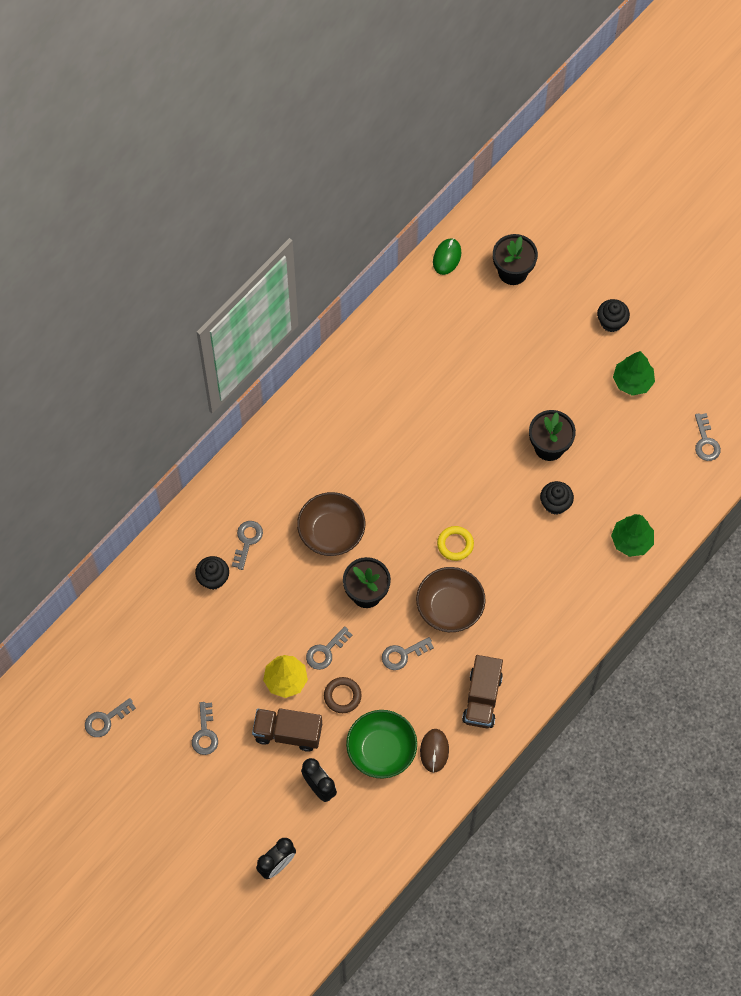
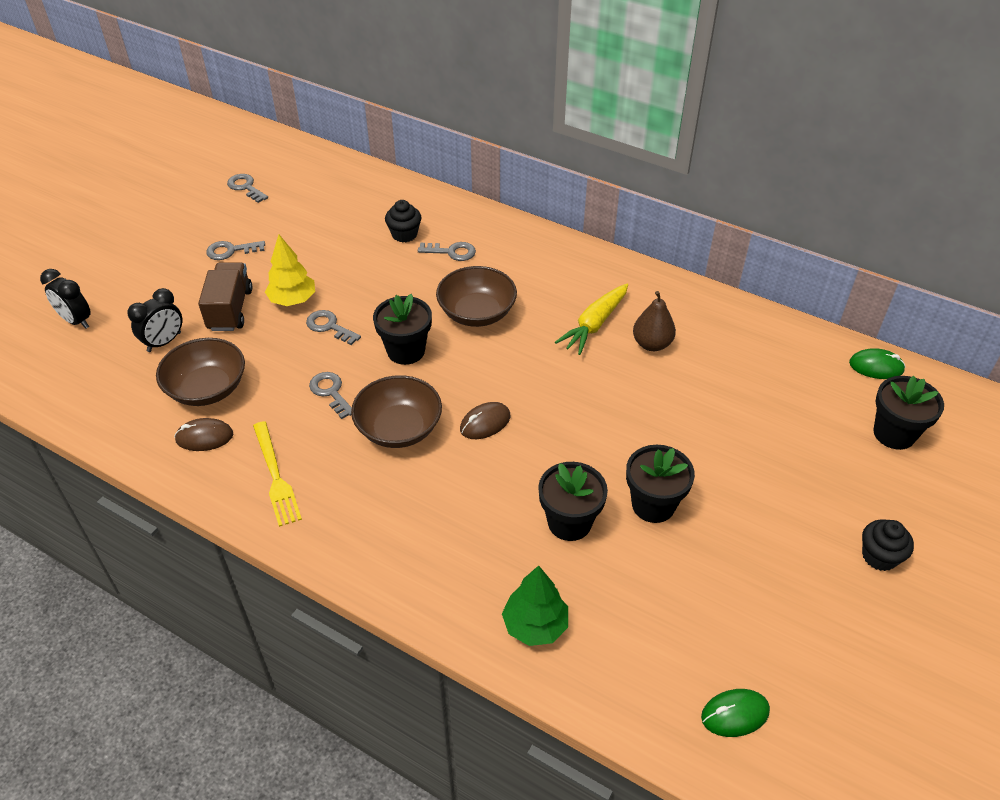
camera: 80 degrees right, 20 degrees down
(342, 696) = (275, 347): brown ring -> none
(363, 444) = (594, 324): none -> yellow carrot
(381, 750) = (207, 388): green bowl -> brown bowl
(393, 407) = (652, 344): none -> brown pear
(455, 544) = (485, 423): yellow ring -> brown mouse
(482, 698) = (275, 476): brown truck -> yellow fork
(555, 504) = (569, 522): black cupcake -> black flower pot
(632, 381) = (796, 595): green tree -> none
(705, 442) = (735, 714): grey key -> green mouse

